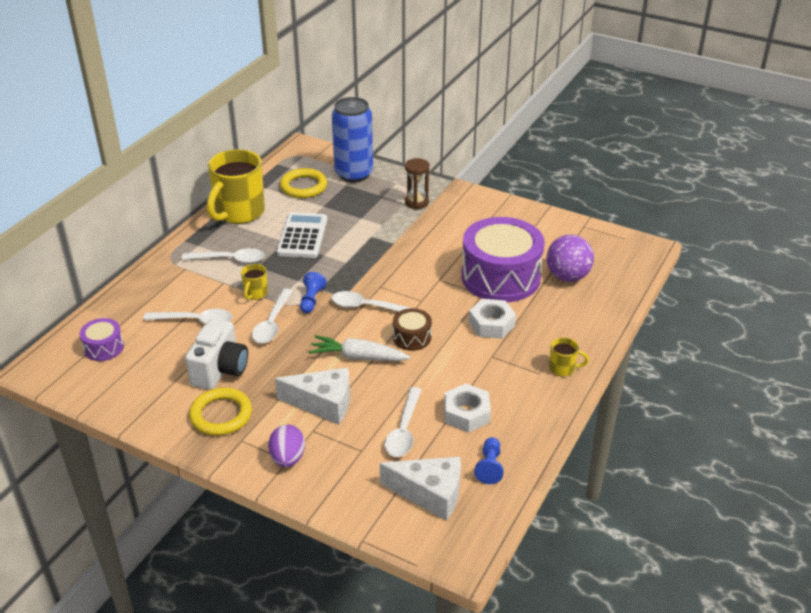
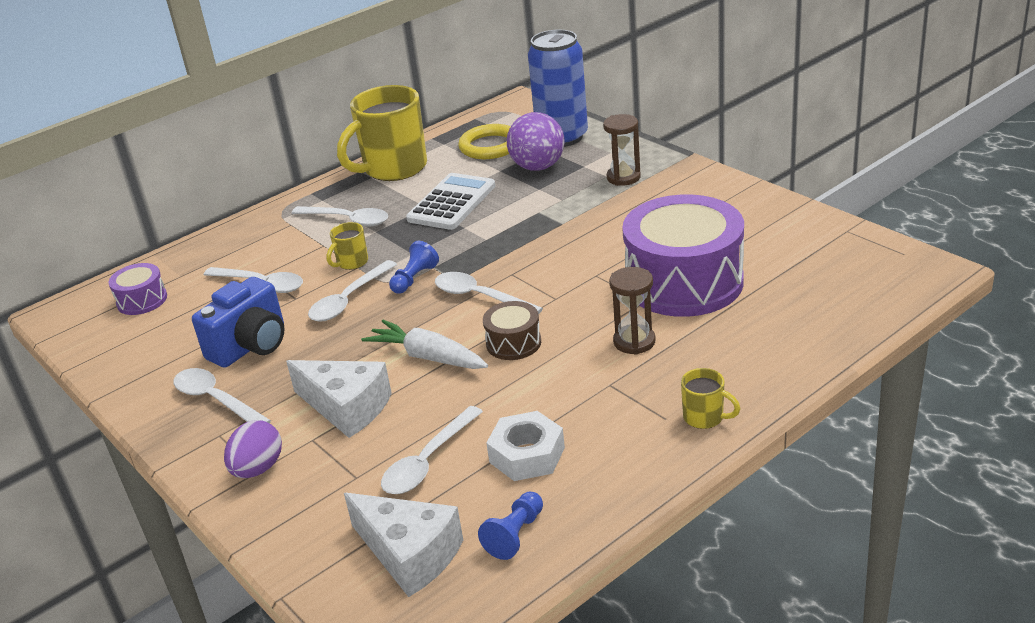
camera: 25 degrees right, 5 degrees down
(220, 370) = (251, 346): white camera -> blue camera
(221, 415) = (216, 400): yellow ring -> white spoon
(491, 324) = (634, 342): white nut -> brown hourglass
(567, 276) = (784, 294): purple ball -> purple ball (538, 167)

